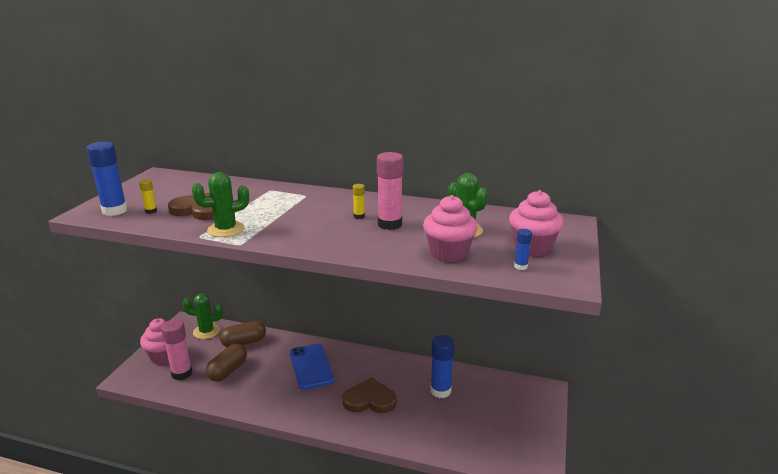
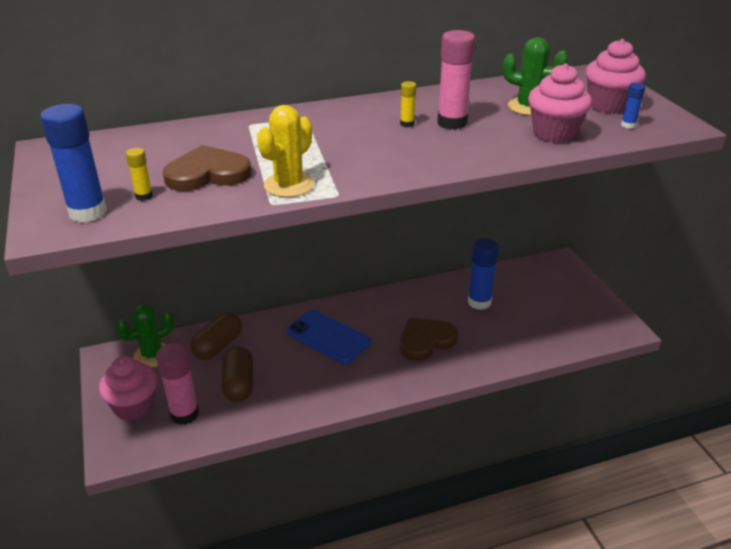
camera: 35 degrees left, 10 degrees up
(226, 229) = (289, 185): green cactus -> yellow cactus

